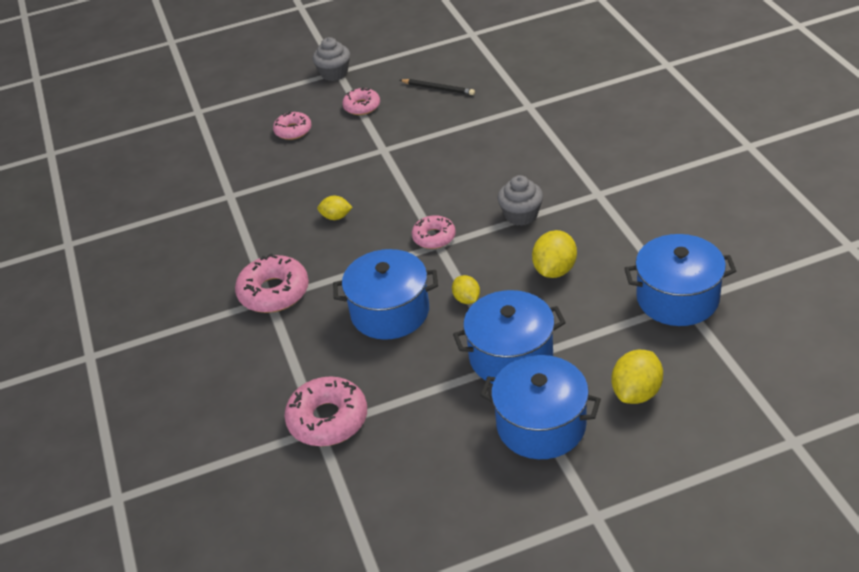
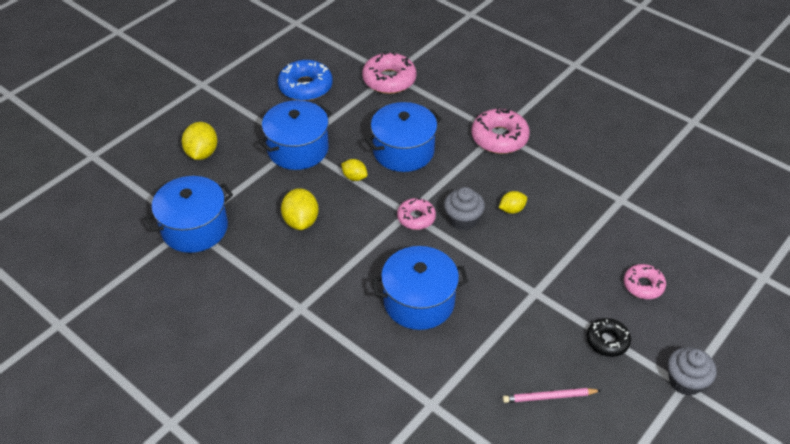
camera: 145 degrees right, 5 degrees up
(362, 106) = (607, 341): pink donut -> black donut
(438, 89) = (549, 397): black pencil -> pink pencil
(446, 450) = (305, 87): none -> blue donut
(521, 215) = (357, 262): grey cupcake -> grey cupcake (463, 219)
(541, 425) = (255, 116): blue pot -> blue pot (419, 301)

